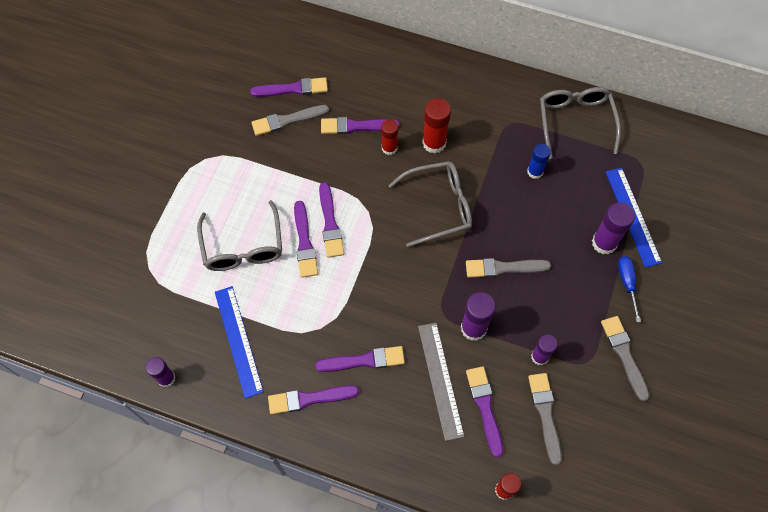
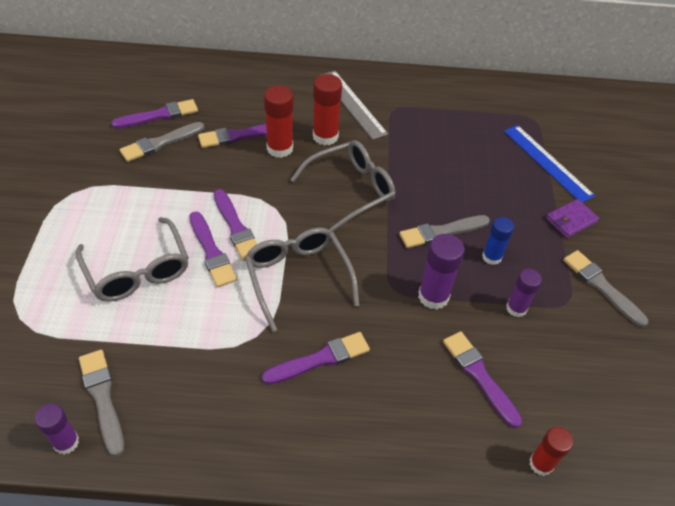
camera: 20 degrees left, 15 degrees down
(238, 341) = (155, 374): blue ruler -> none
(309, 399) = (265, 419): purple brush -> none
(389, 148) = (280, 148): red glue stick -> red glue stick, size x1.51
(440, 380) = (417, 359): grey ruler -> grey ruler (352, 104)
(535, 171) = (436, 143): blue glue stick -> blue glue stick (491, 257)
(545, 414) = (548, 366): grey brush -> grey brush (102, 397)
(575, 122) = (457, 97): grey glasses -> grey glasses (298, 277)
(604, 243) = (531, 190): purple glue stick -> none
(627, 283) = (571, 220): blue screwdriver -> purple wallet

